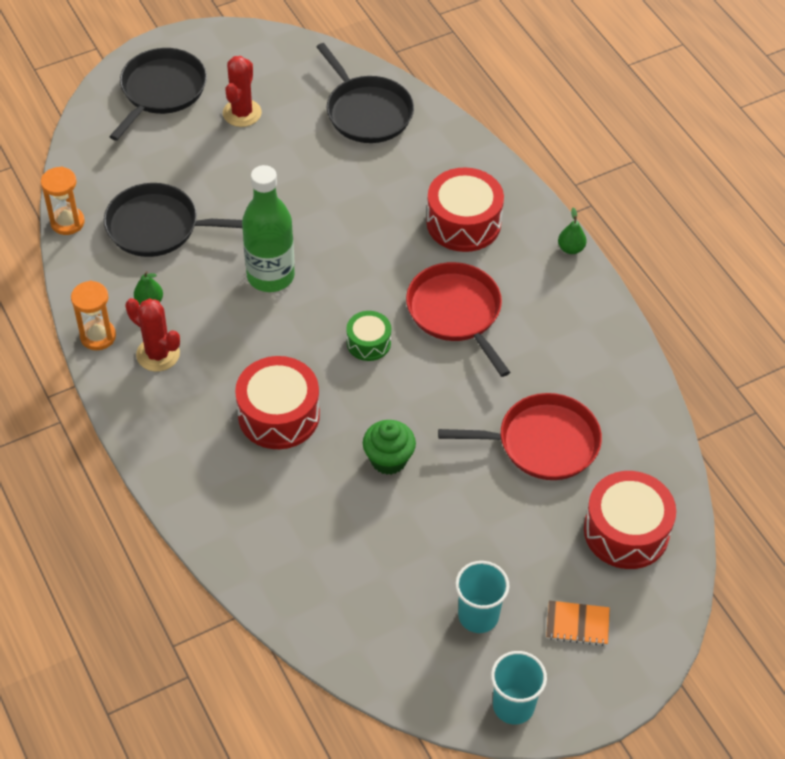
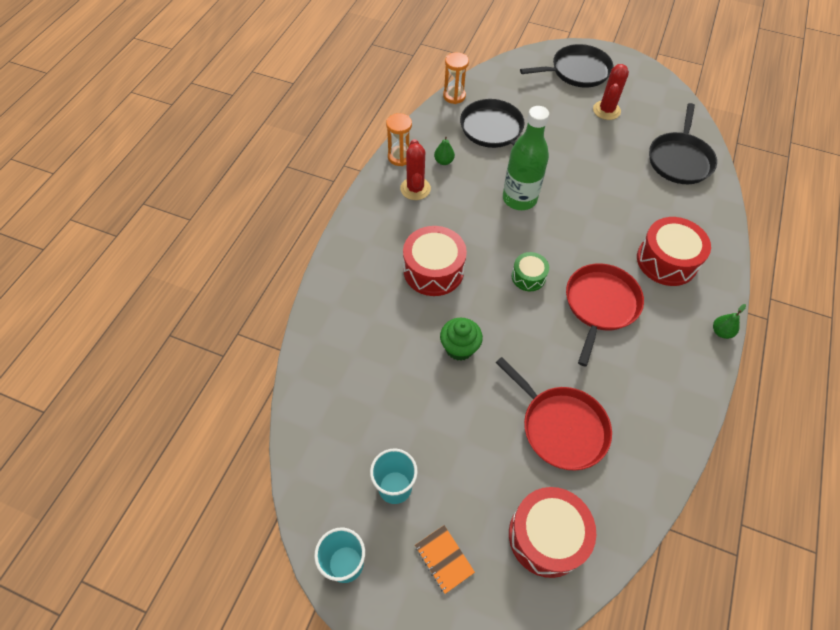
camera: 50 degrees right, 5 degrees up
(242, 113) = (606, 110): red cactus -> red cactus turned 45 degrees counterclockwise

